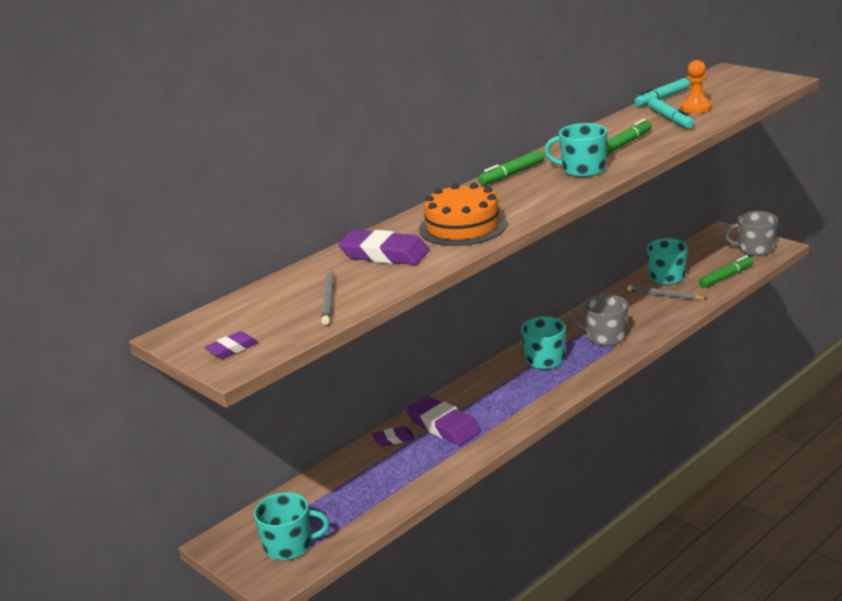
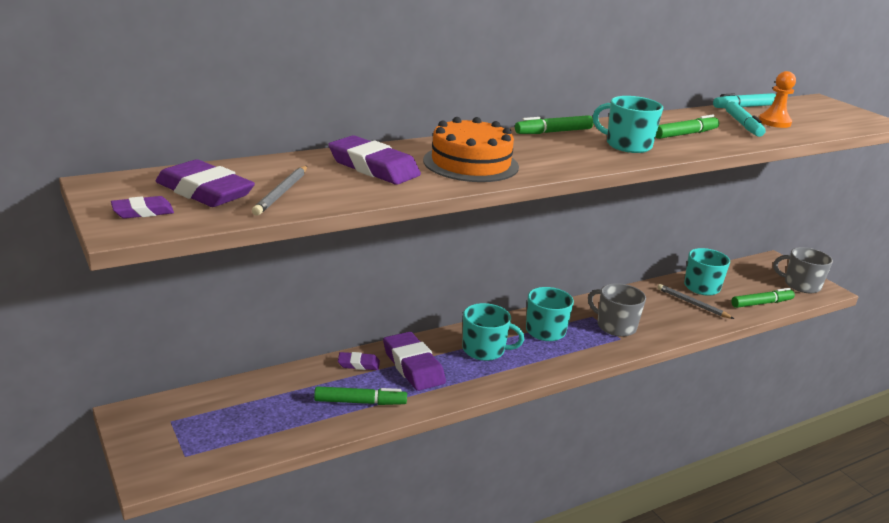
camera: 10 degrees right, 0 degrees up
(264, 317) = (204, 191): none -> purple eraser
(289, 546) = (192, 441): turquoise mug -> turquoise mug (484, 350)
(415, 470) = (360, 402): none -> green marker

